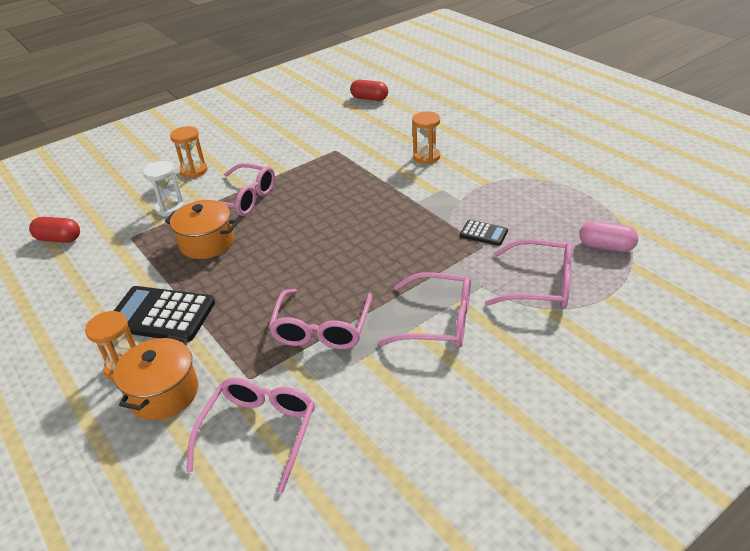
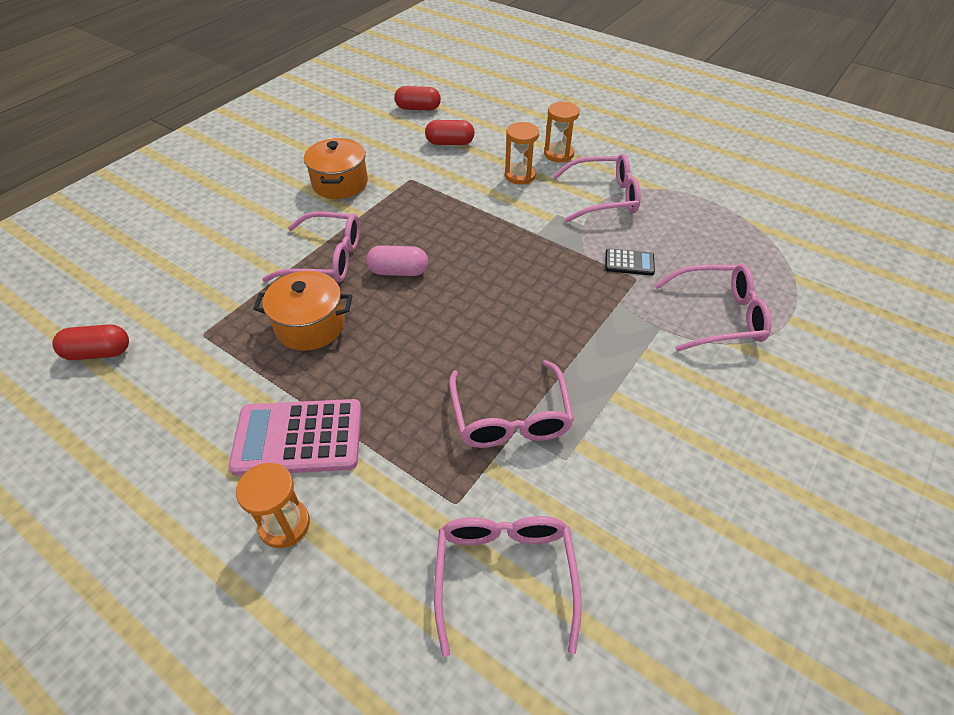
camera: 20 degrees left, 10 degrees up
(161, 315) = (298, 437): black calculator -> pink calculator
(163, 393) = (356, 549): orange pot -> orange pot (340, 183)
(170, 208) = (237, 284): white hourglass -> none
(194, 171) = (244, 228): orange hourglass -> orange hourglass (558, 154)
(381, 127) = (450, 143): none -> red capsule
(438, 321) = (636, 381): pink glasses -> pink glasses (603, 197)
(606, 246) = (759, 259): pink capsule -> pink capsule (398, 271)

